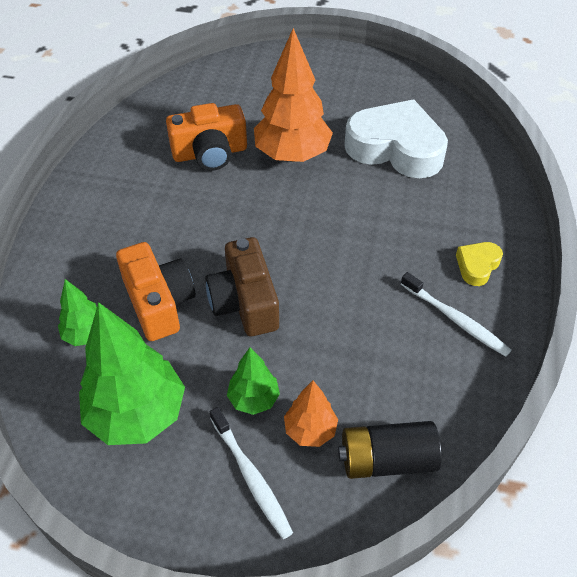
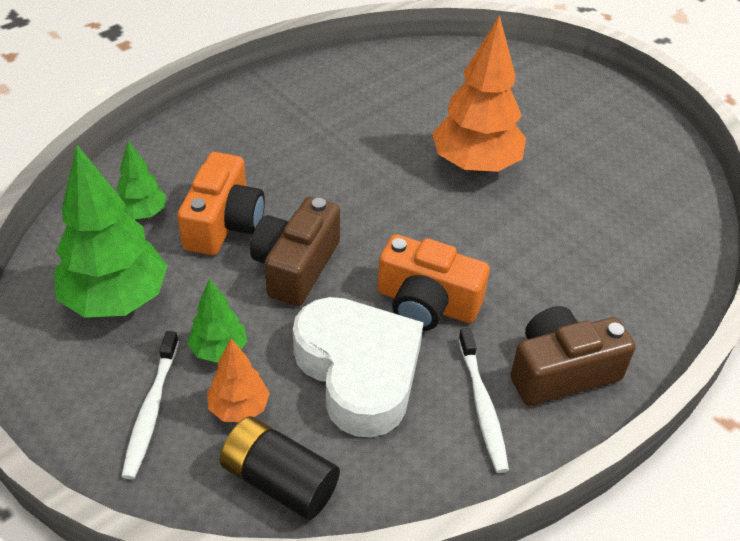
camera: 35 degrees right, 5 degrees down
(210, 153) = (398, 124): orange camera -> orange camera (426, 303)
(396, 148) = (591, 213): white heart -> white heart (358, 372)
(477, 266) = (561, 371): yellow heart -> brown camera

